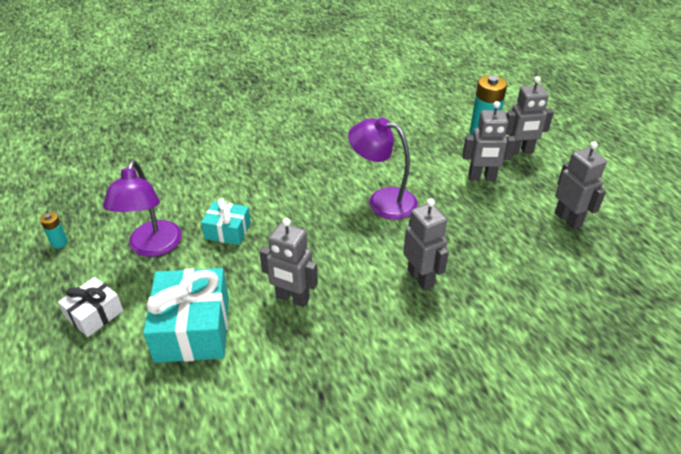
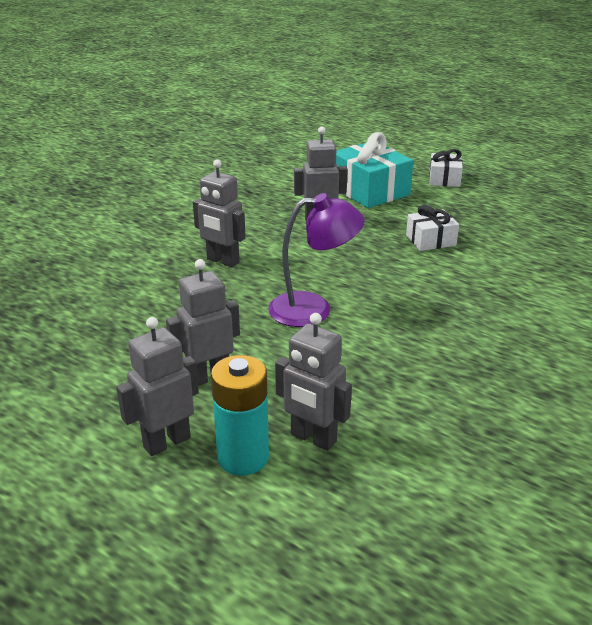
camera: 150 degrees right, 10 degrees down
(59, 242) = (543, 197): turquoise battery -> none
(152, 247) = (471, 215): purple lamp -> none
(228, 231) = (430, 240): turquoise gift -> white gift
(568, 219) = (76, 360): grey robot -> grey robot (313, 438)

